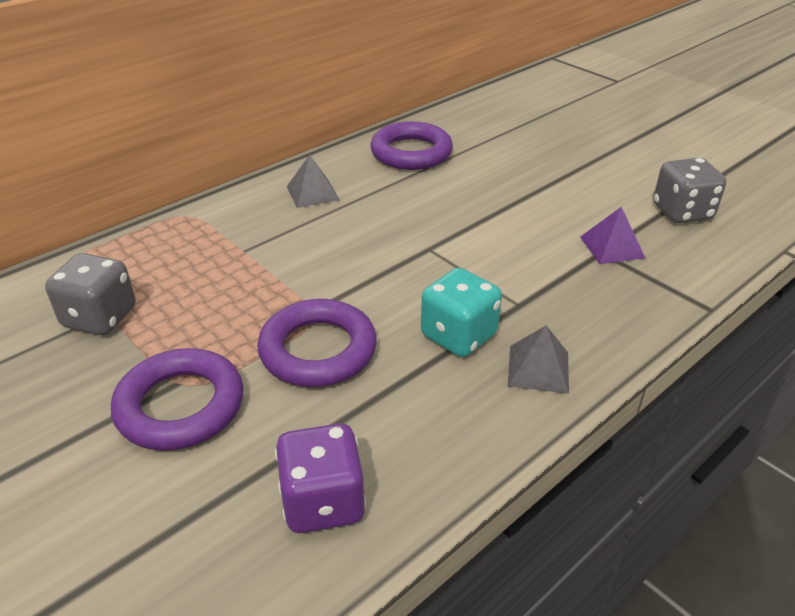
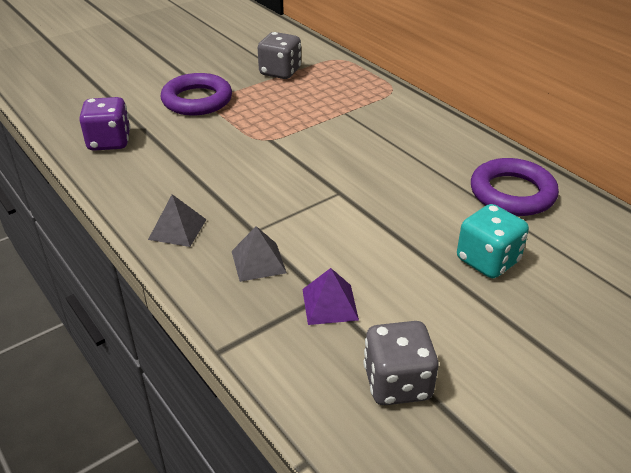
camera: 95 degrees right, 0 degrees up
(312, 193) = (427, 139): grey pyramid -> grey pyramid (258, 262)
(318, 350) = (228, 141): purple ring -> none
(458, 335) = (225, 197): turquoise dice -> turquoise dice (487, 261)

